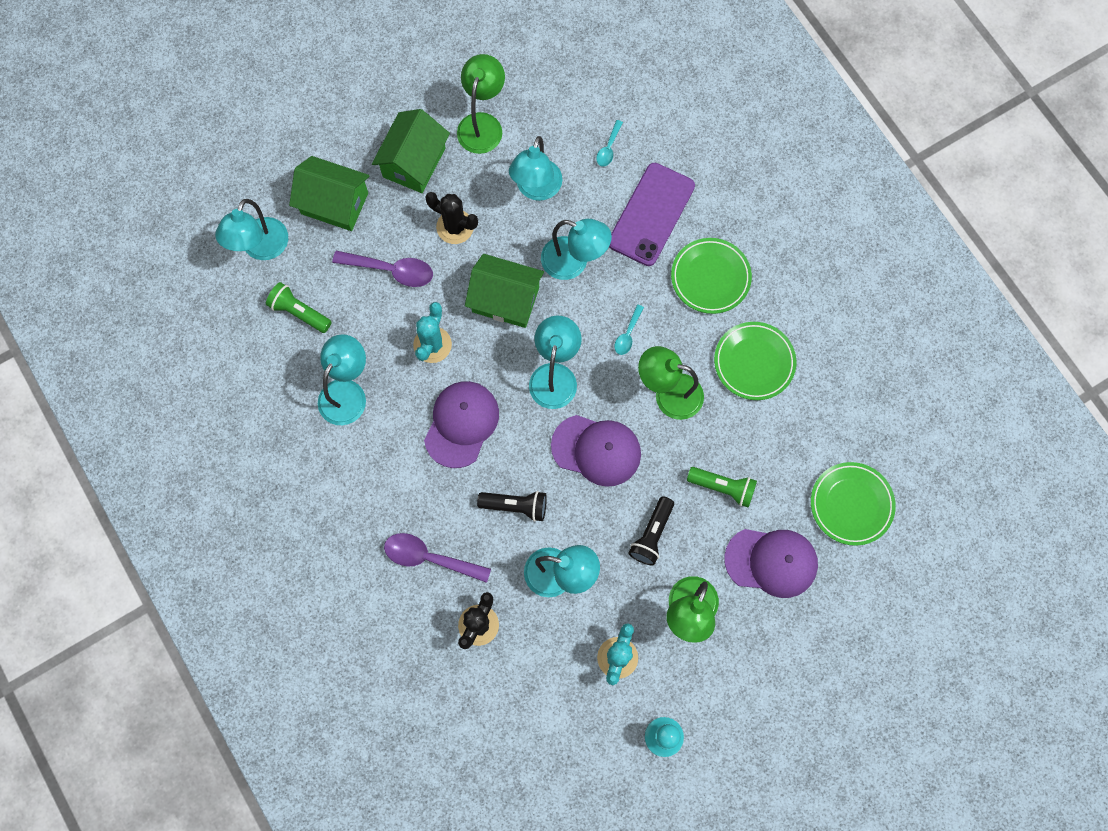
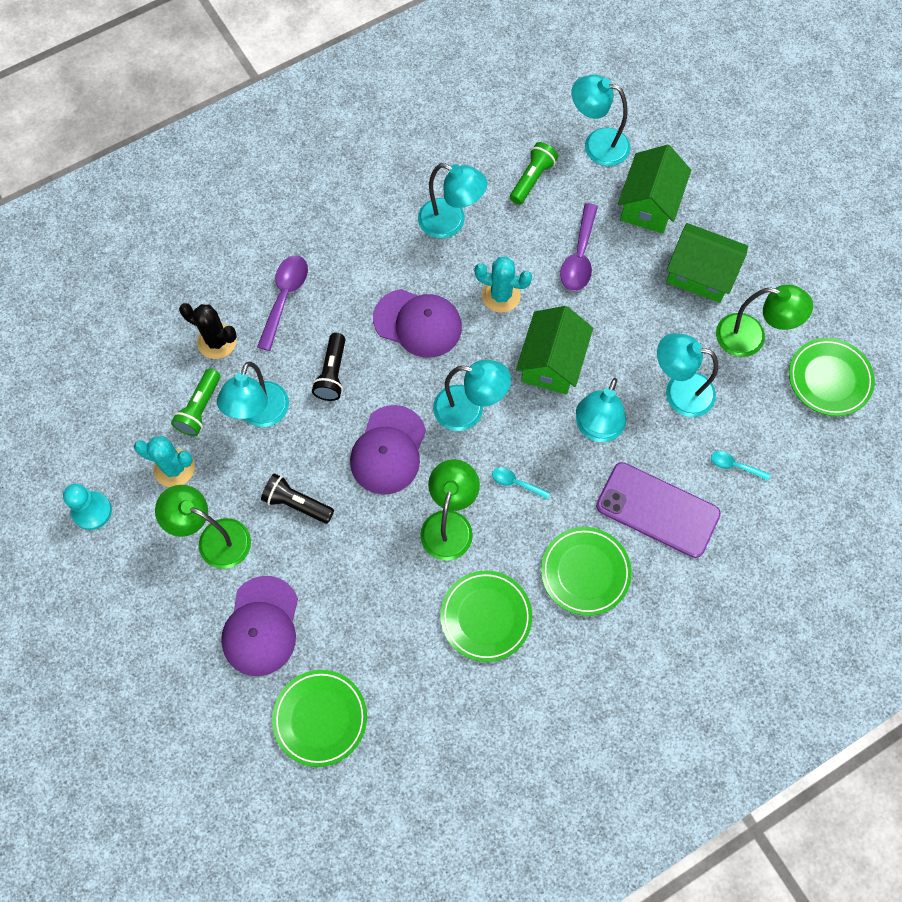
camera: 90 degrees right, 5 degrees down
(455, 227) = (630, 313): black cactus -> none
(524, 63) = (829, 379): none -> green plate
(723, 487) = (344, 578): green flashlight -> green flashlight (200, 408)

